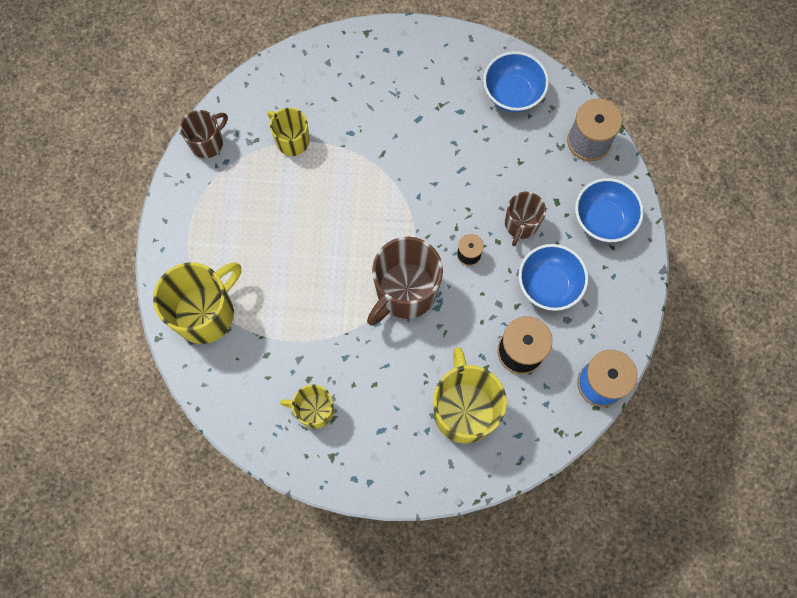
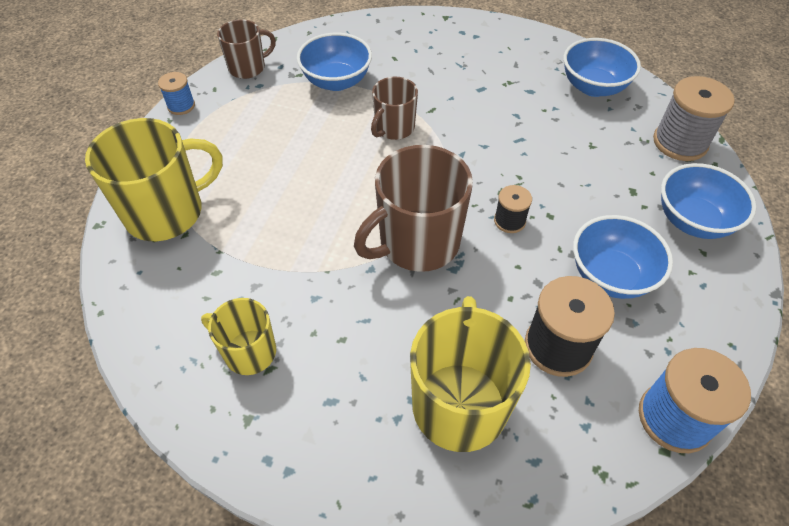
camera: 15 degrees right, 20 degrees down
(168, 202) = (181, 106): none -> blue spool
(292, 140) = (336, 81): yellow mug -> blue bowl
(521, 224) = (583, 204): brown mug -> brown mug (394, 128)

